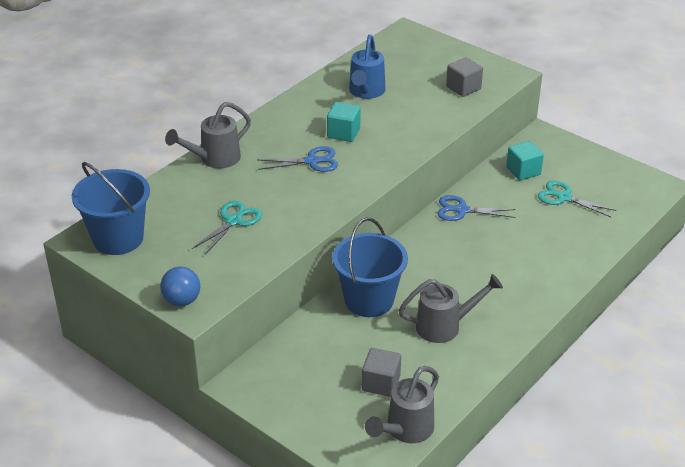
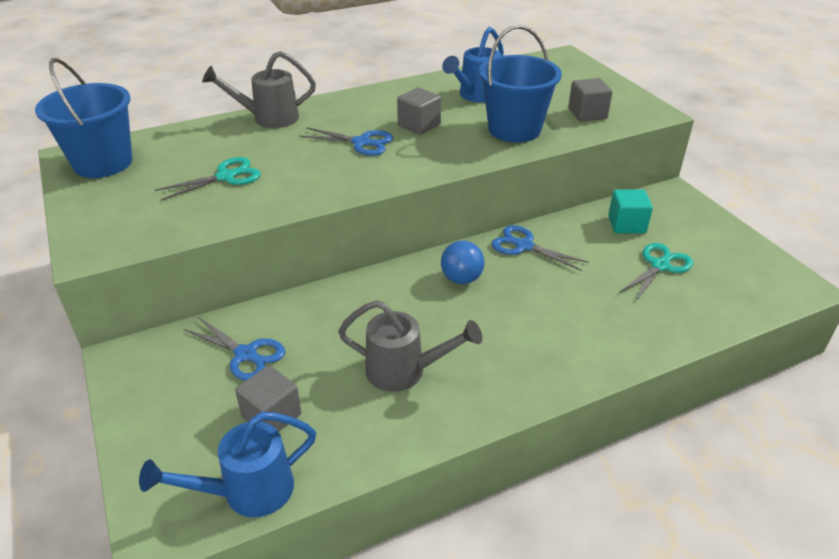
camera: 25 degrees right, 0 degrees up
(182, 300) = (89, 238): blue ball -> blue ball (461, 279)
(326, 352) = (245, 354): none -> blue scissors
(343, 133) = (419, 125): turquoise cube -> grey cube
(369, 300) = (342, 311): blue bucket -> blue bucket (514, 129)
(405, 430) = (248, 491): grey watering can -> blue watering can
(564, 197) = (660, 266): turquoise scissors -> turquoise scissors turned 75 degrees clockwise

